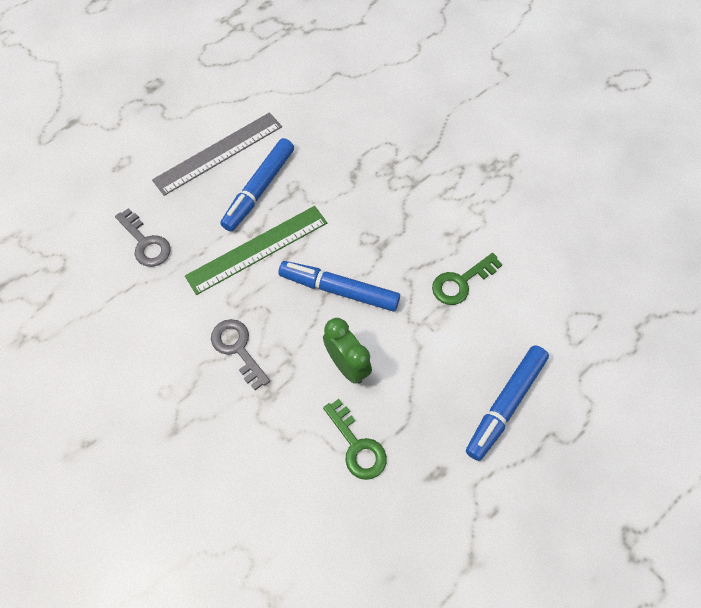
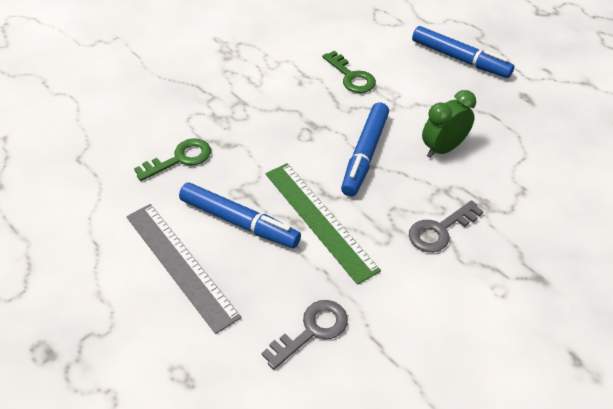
camera: 90 degrees left, 15 degrees down
(357, 446) = (517, 142): green key -> green key (180, 159)

